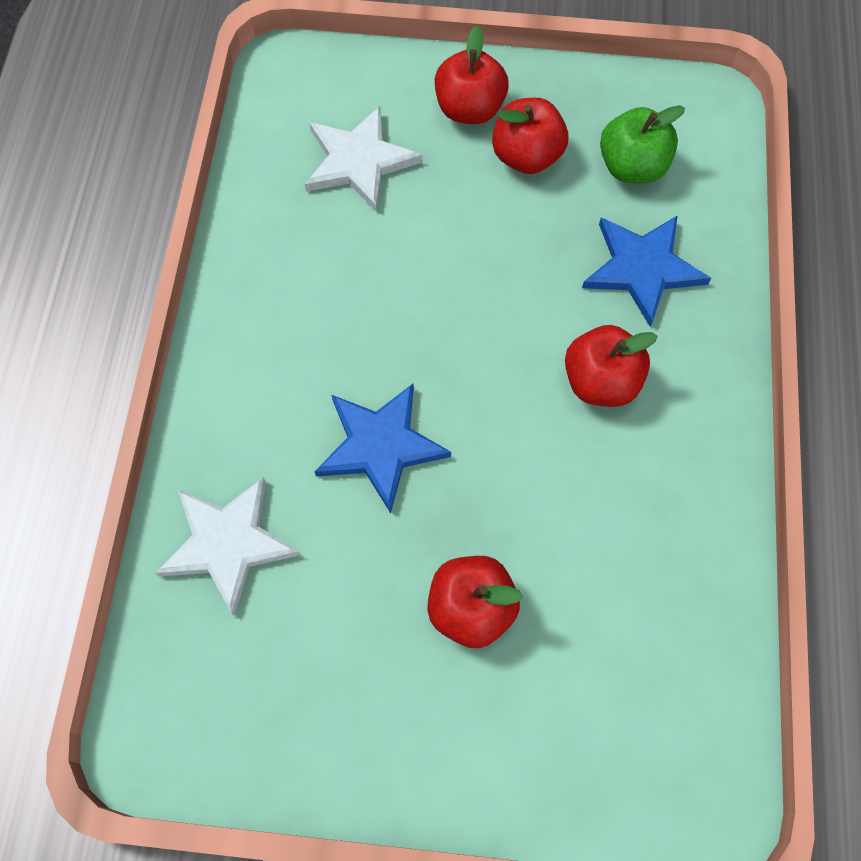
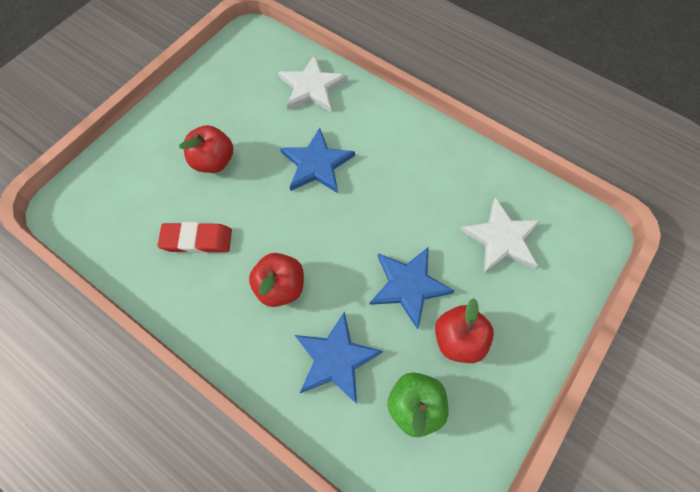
camera: 120 degrees right, 0 degrees up
(469, 109) = (514, 324): red apple -> none
(495, 235) = (408, 285): none -> blue star
(614, 538) = (197, 240): none -> red eraser

